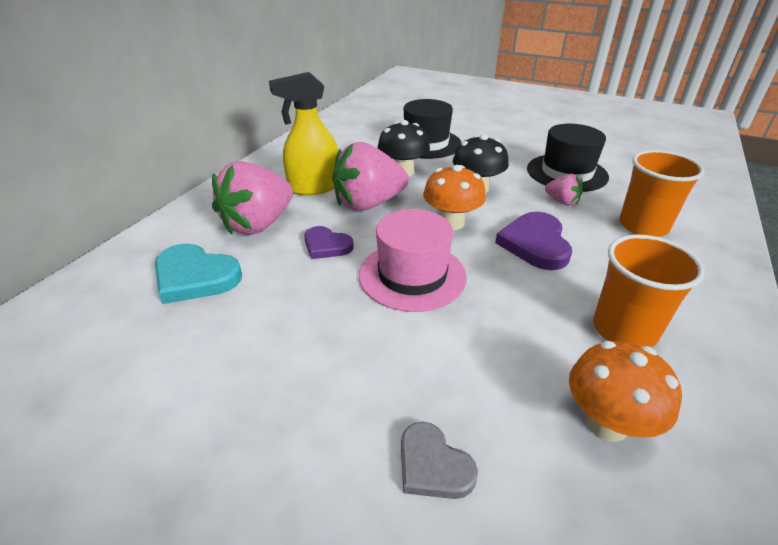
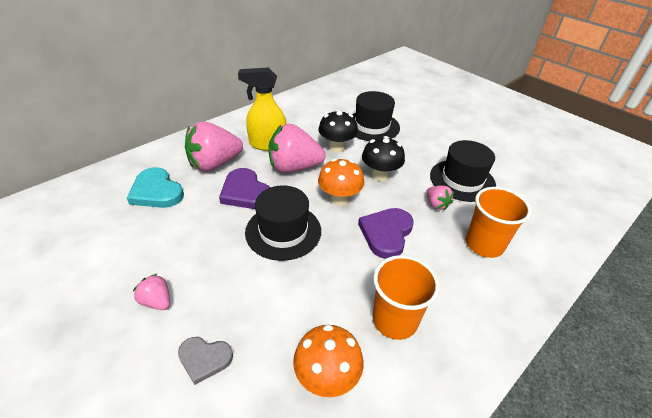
camera: 20 degrees right, 5 degrees up
(302, 415) = (157, 301): none -> pink strawberry
(326, 245) = (245, 192): purple heart -> purple heart, size x1.57
(412, 275) = (283, 231): pink hat -> black hat
(433, 465) = (204, 359): grey heart -> grey heart turned 60 degrees counterclockwise

